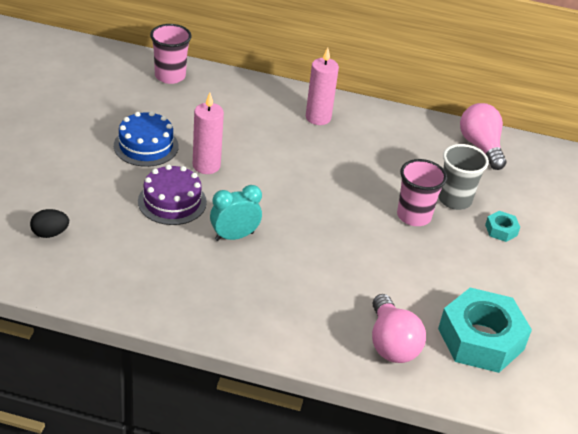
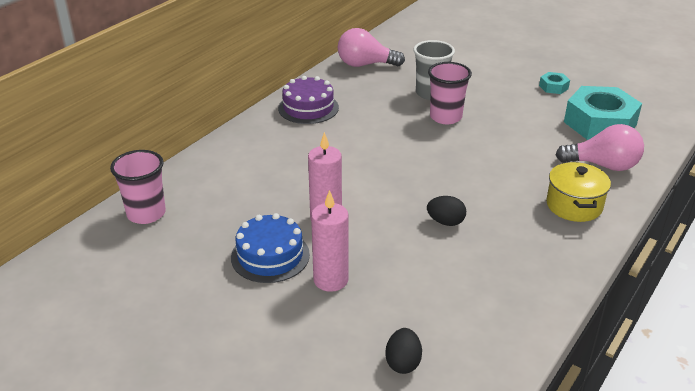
camera: 65 degrees left, 5 degrees down
(172, 202) = (377, 254): purple cake -> purple cake (308, 108)
(234, 236) = (445, 222): turquoise clock -> black egg
(303, 322) = (574, 205): none -> yellow pot
(318, 118) = (281, 133): pink candle -> pink candle (330, 280)
(501, 230) = (475, 83): turquoise nut -> turquoise nut (553, 87)

